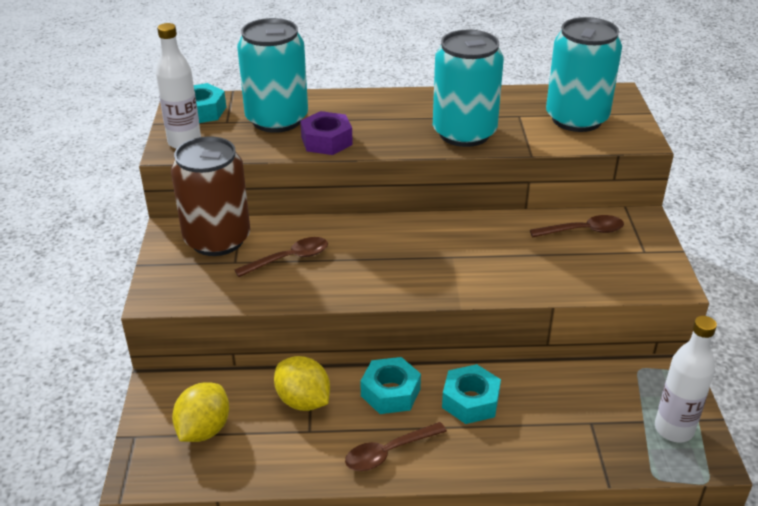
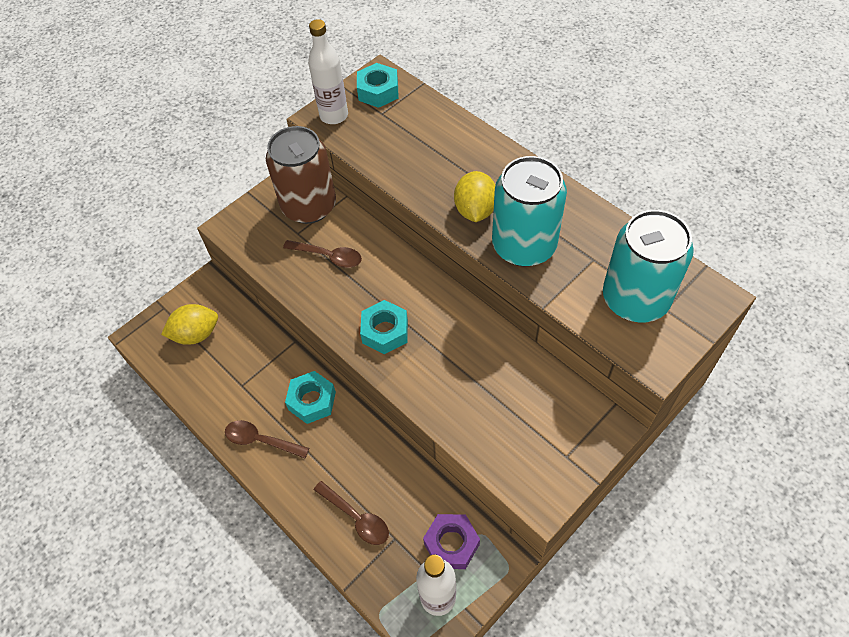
camera: 50 degrees right, 20 degrees up
(277, 119) = (414, 134): turquoise can -> none
(303, 401) = (262, 362): yellow lemon -> yellow lemon (475, 210)
(326, 141) = (419, 180): purple nut -> purple nut (451, 544)
(470, 401) = (347, 451): turquoise nut -> turquoise nut (385, 331)
(583, 231) = (547, 398): brown spoon -> brown spoon (356, 518)

